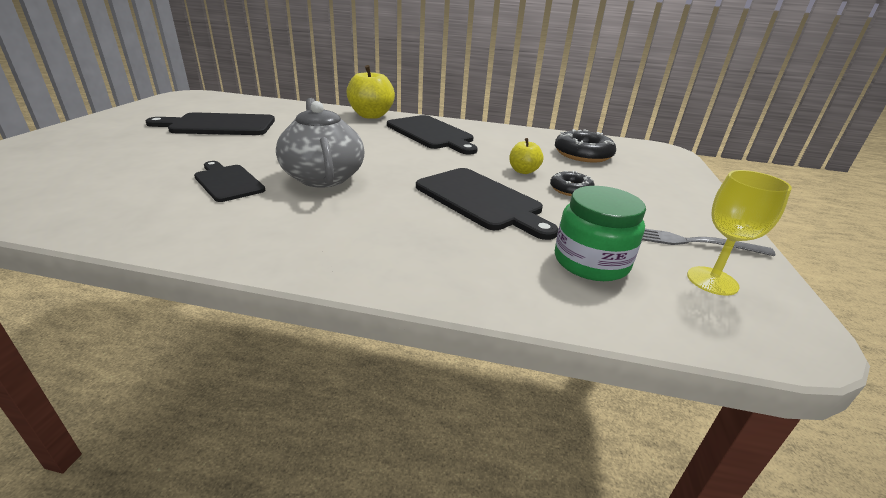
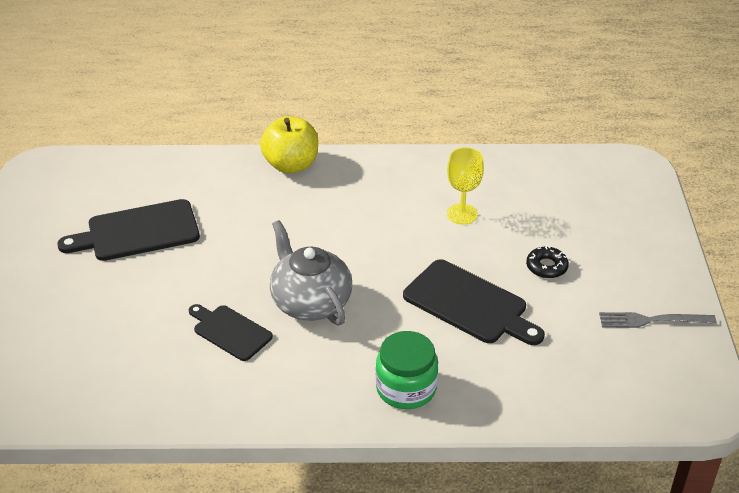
camera: 10 degrees left, 10 degrees up
(431, 134) = (378, 192): black cutting board -> none
(523, 171) = (496, 245): yellow apple -> none
(583, 154) = (551, 196): black donut -> none
(591, 262) = (574, 363): green jar -> green jar (406, 388)
(712, 281) = (664, 363): yellow goblet -> yellow goblet (462, 214)

